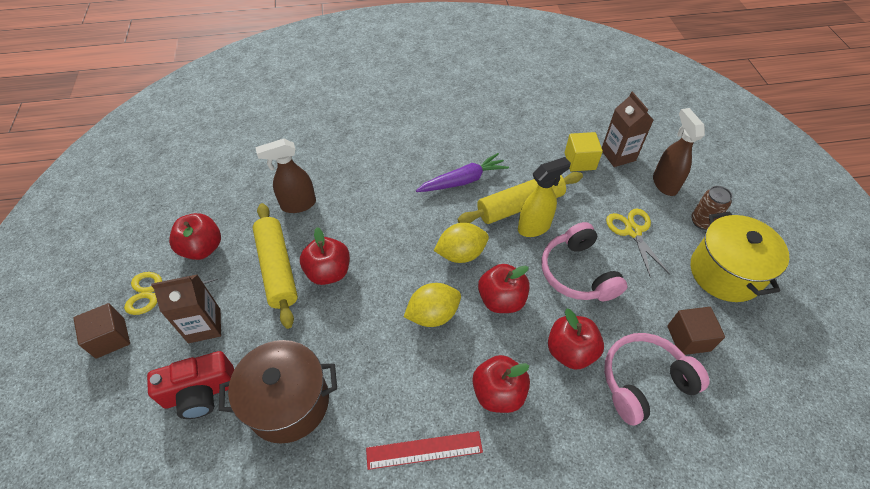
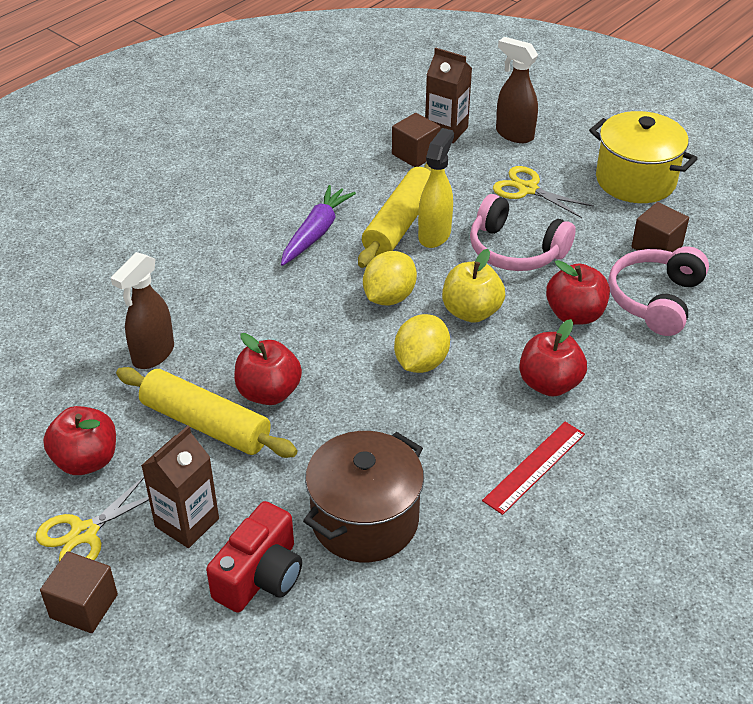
camera: 40 degrees left, 10 degrees down
(501, 300) = (471, 312): red apple -> yellow apple
(580, 161) = (415, 154): yellow cube -> brown cube
(702, 222) = (577, 149): brown can -> none

